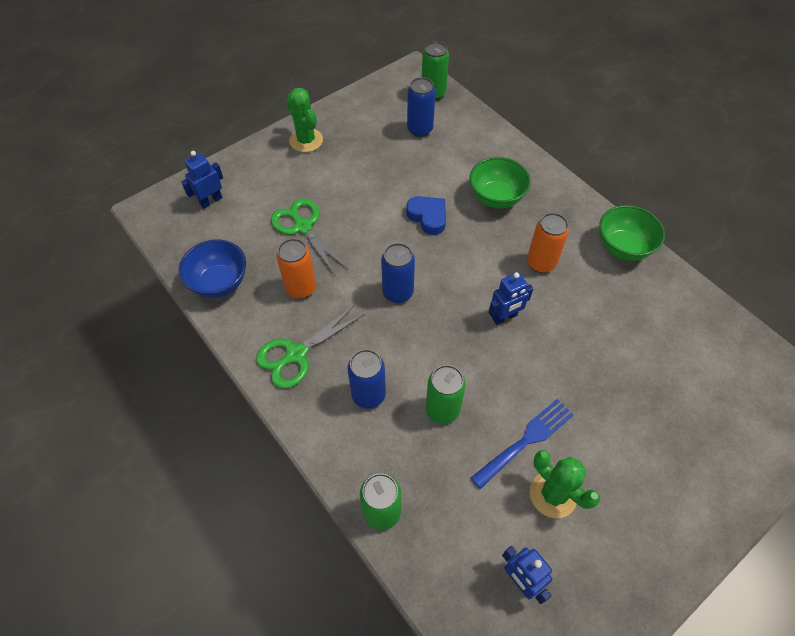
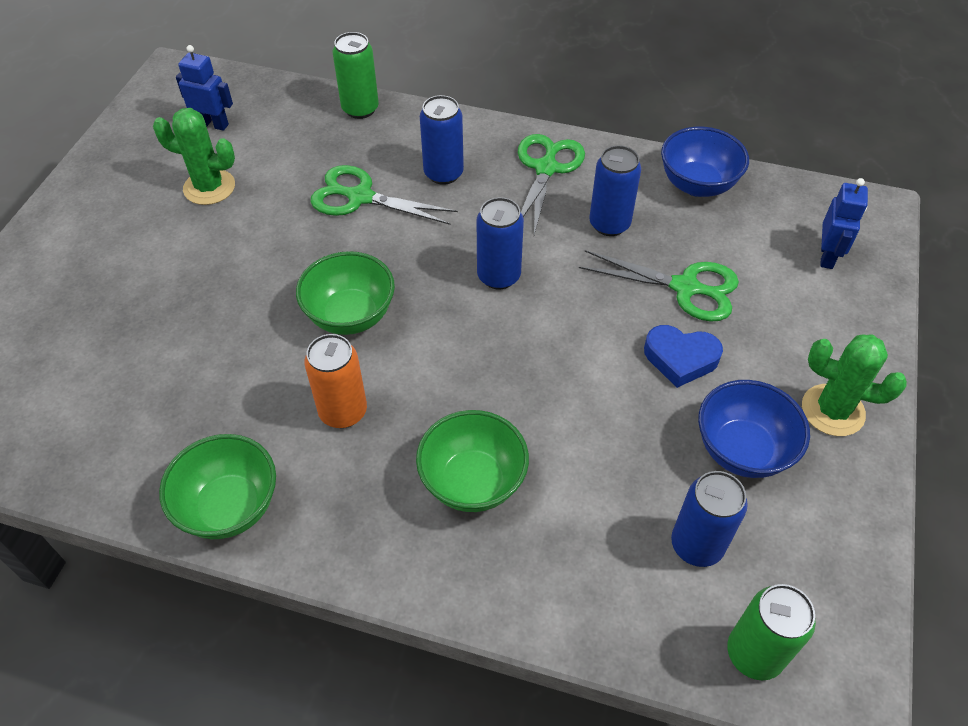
camera: 145 degrees right, 5 degrees down
(301, 288) = (609, 224): orange can -> blue can
(363, 148) = (742, 450): none -> blue bowl
(428, 217) = (545, 391): blue heart -> blue heart (680, 359)
(442, 409) = (360, 197): green can -> green scissors
(504, 317) = (350, 316): blue robot -> green bowl
(526, 440) = (257, 214): blue fork -> none

